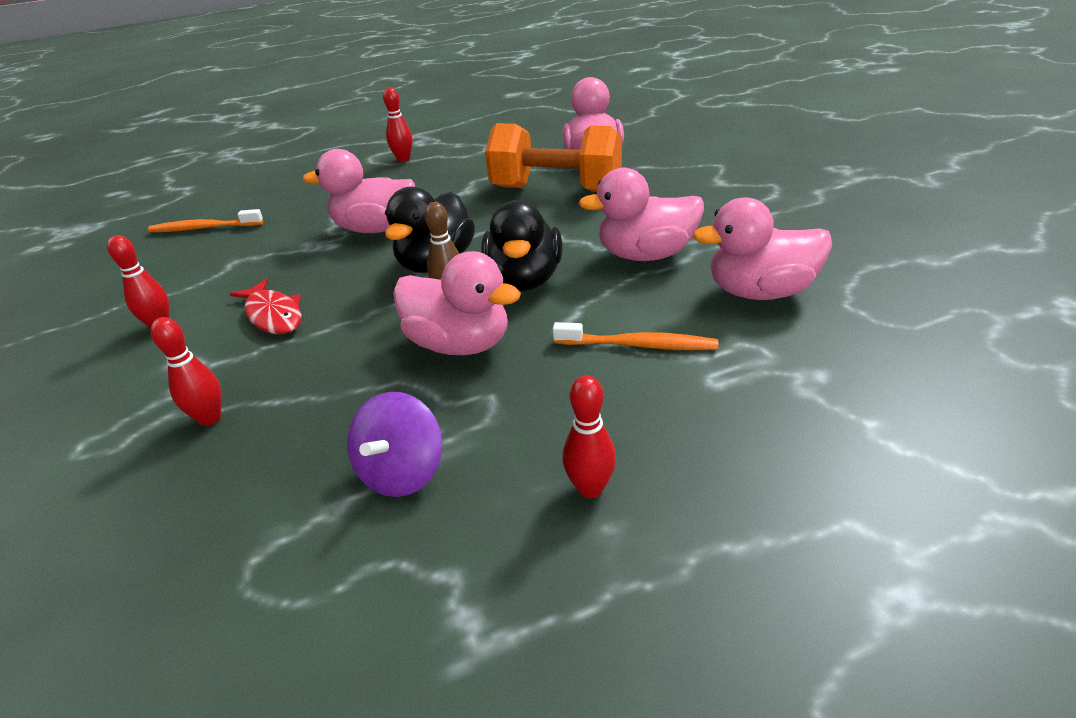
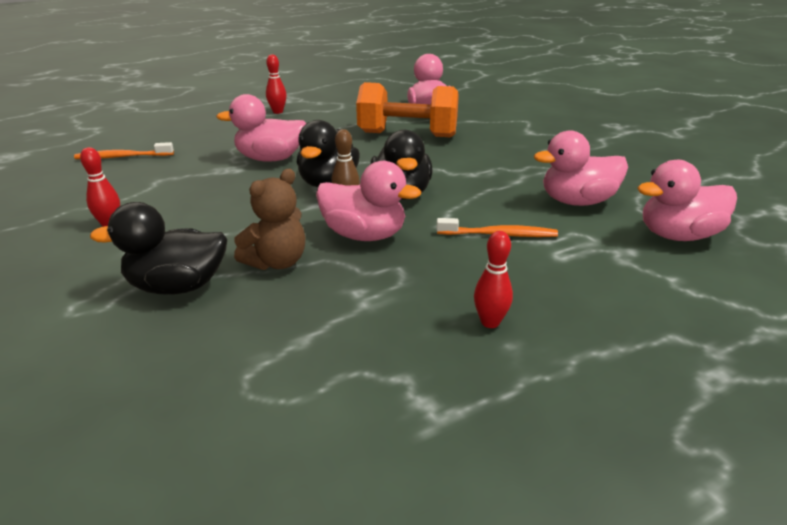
camera: 10 degrees left, 5 degrees down
(210, 418) = (177, 286): red bowling pin -> black duck
(273, 315) = (205, 217): red fish -> none
(339, 384) = (277, 262): none -> brown teddy bear
(402, 472) = (346, 316): purple spinning top -> none
(646, 255) = (488, 178): pink duck -> pink duck (677, 235)

